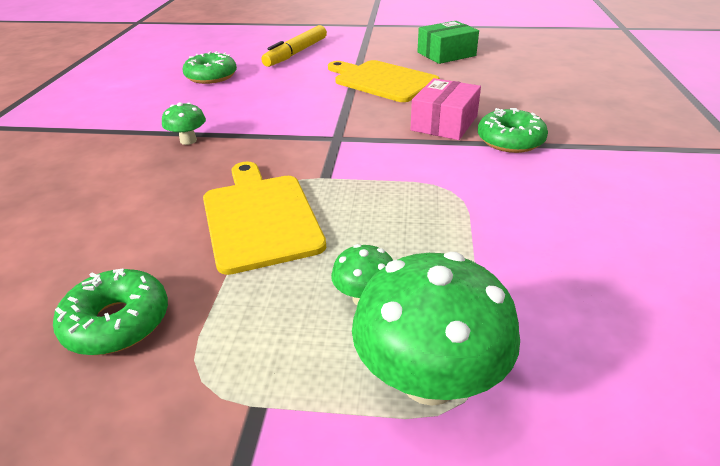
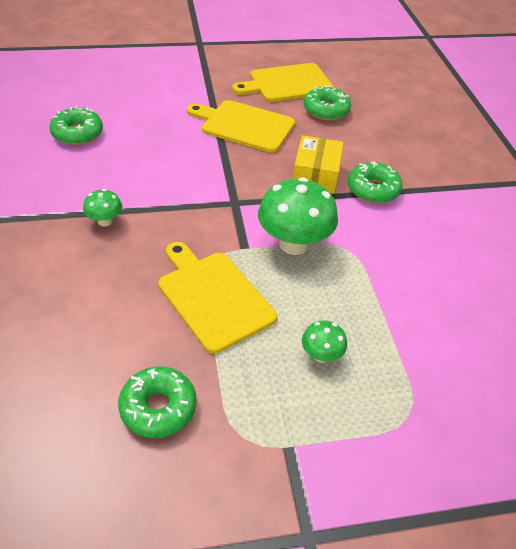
camera: 20 degrees left, 10 degrees up
(296, 53) = (145, 91): yellow marker -> none
(429, 379) = (384, 406): green mushroom -> green mushroom (293, 244)
(444, 123) = (316, 175): pink box -> yellow box
(446, 54) = (287, 84): green box -> yellow cutting board
(480, 74) = (326, 110): none -> green donut

